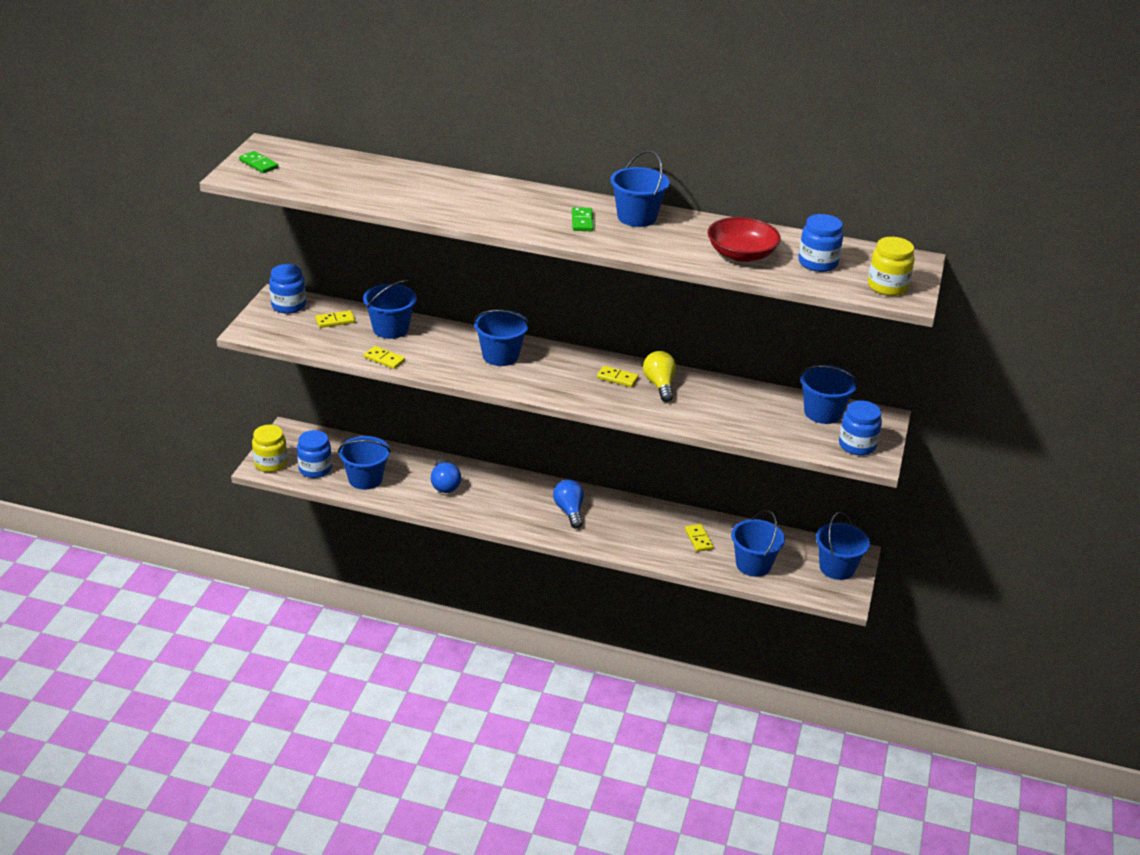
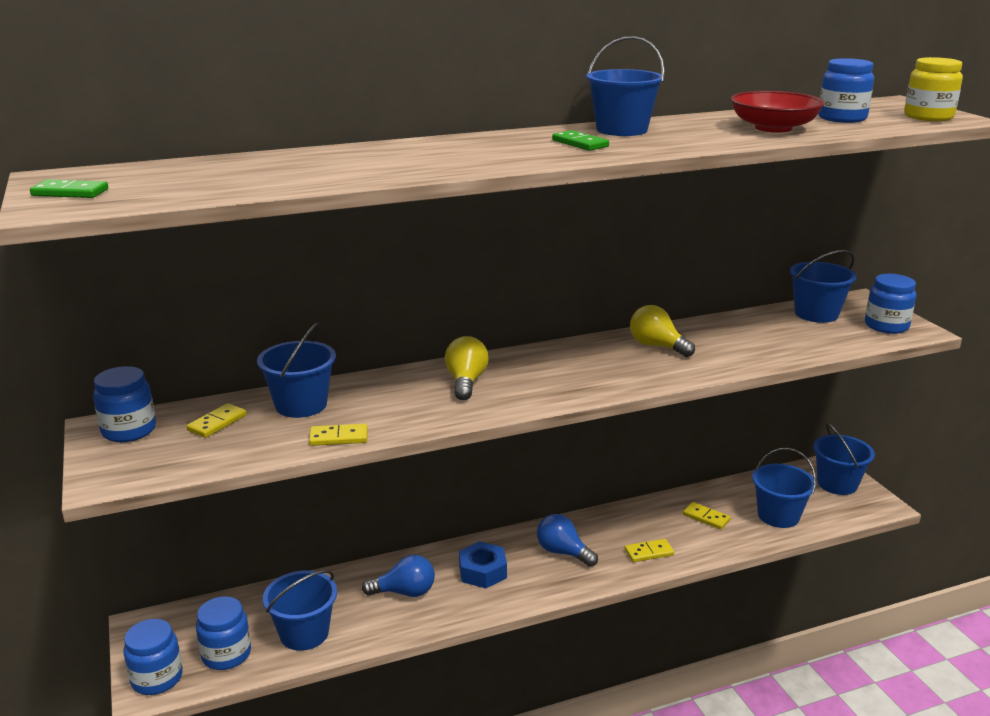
camera: 35 degrees left, 10 degrees down
(270, 463) = (157, 678): yellow jar -> blue jar
(444, 485) = (405, 592): blue light bulb -> blue light bulb turned 45 degrees counterclockwise
(500, 356) = (466, 382): blue bucket -> yellow light bulb
(504, 497) = (482, 571): none -> blue nut
(617, 378) = (611, 356): yellow domino -> yellow domino (649, 552)

